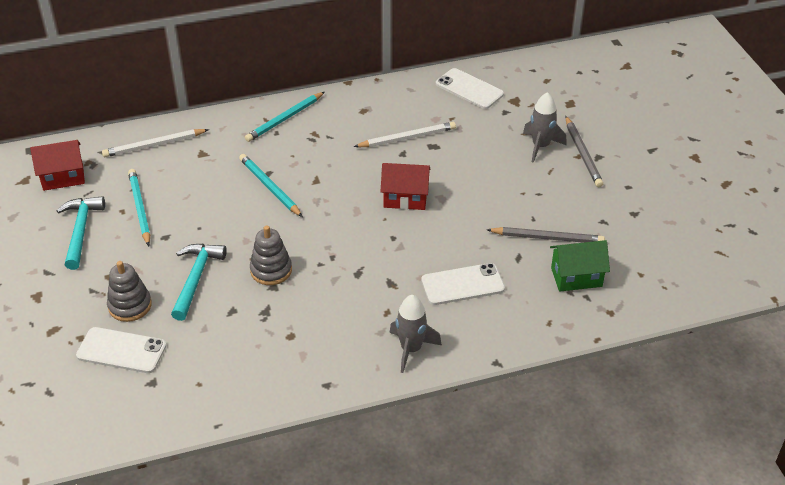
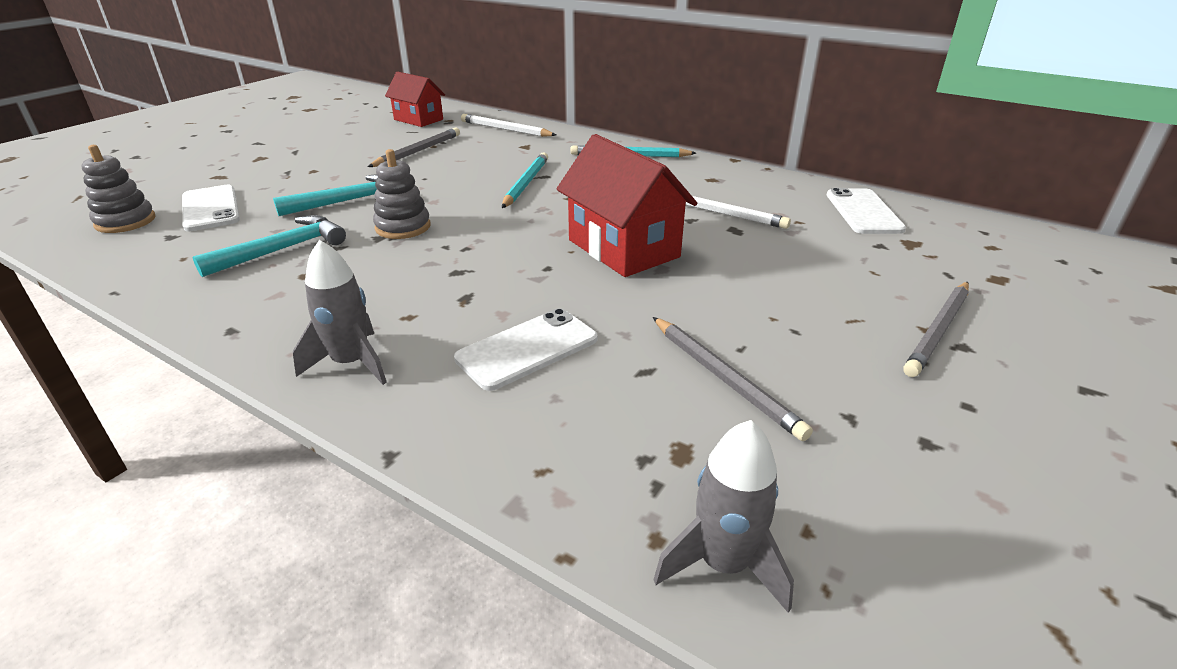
camera: 50 degrees right, 10 degrees down
(81, 231) = (361, 144): turquoise hammer -> turquoise hammer (282, 250)
(130, 306) = (280, 190): grey stacking toy -> grey stacking toy (125, 221)
(140, 208) = (418, 151): turquoise pencil -> grey pencil
(405, 198) = (623, 248): red house -> red house, size x1.55
(462, 284) = (527, 349): white phone -> white phone turned 75 degrees counterclockwise
(540, 146) = (879, 292): grey rocket -> grey rocket (723, 563)
(576, 277) = (685, 450): green house -> none

